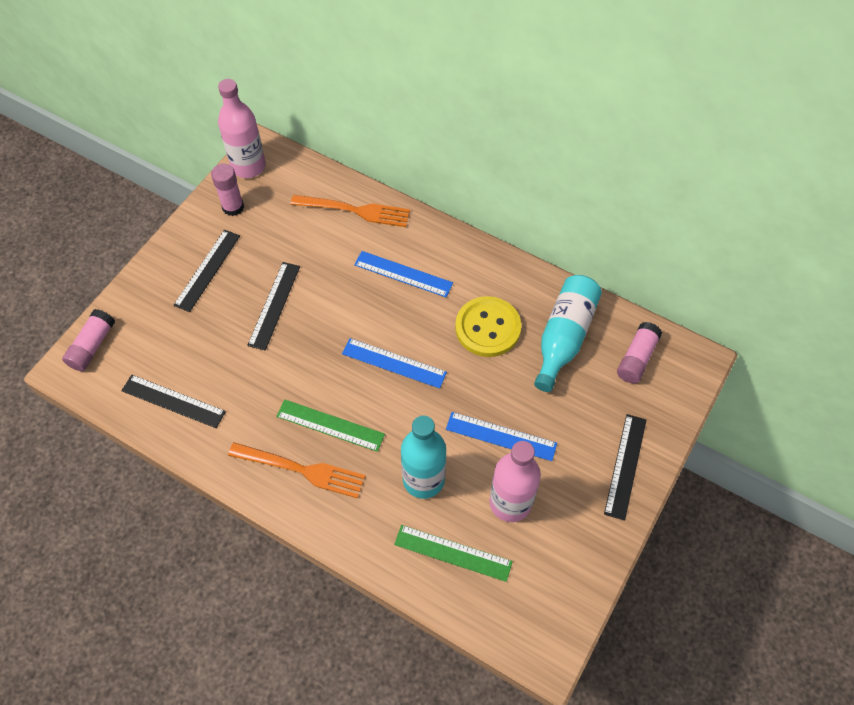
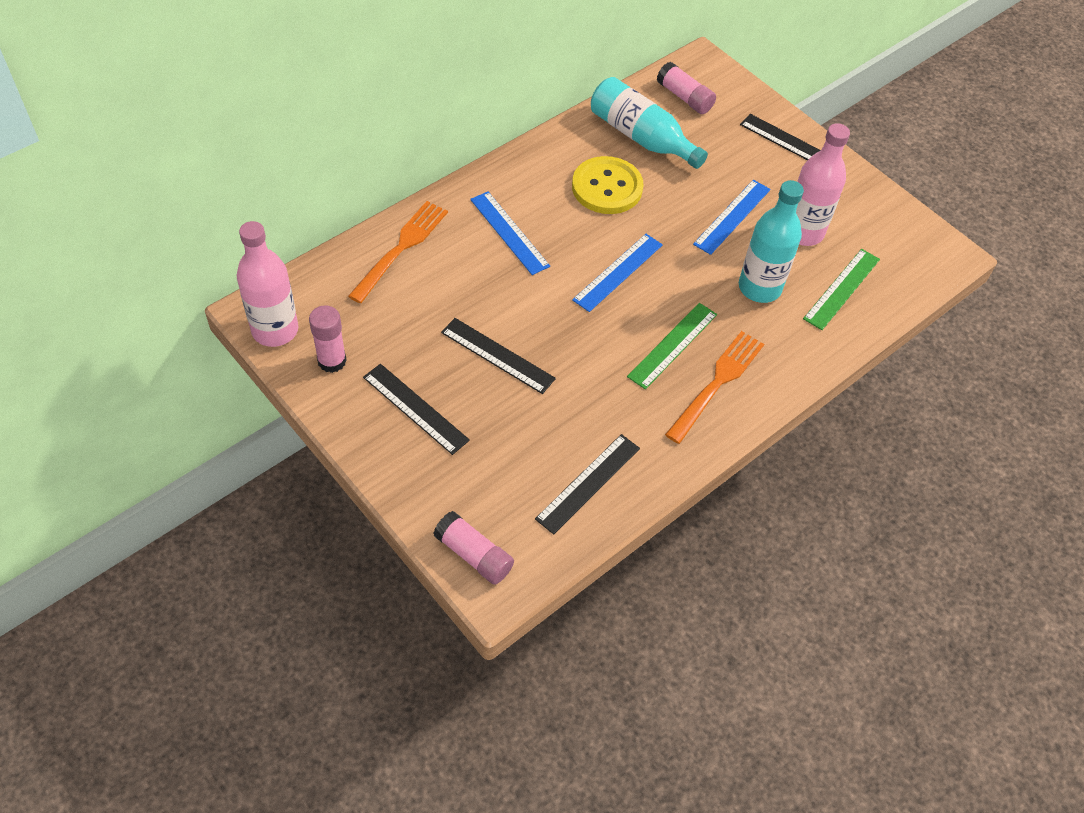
camera: 75 degrees left, 5 degrees down
(403, 274) = (509, 232): blue ruler -> blue ruler turned 75 degrees counterclockwise

